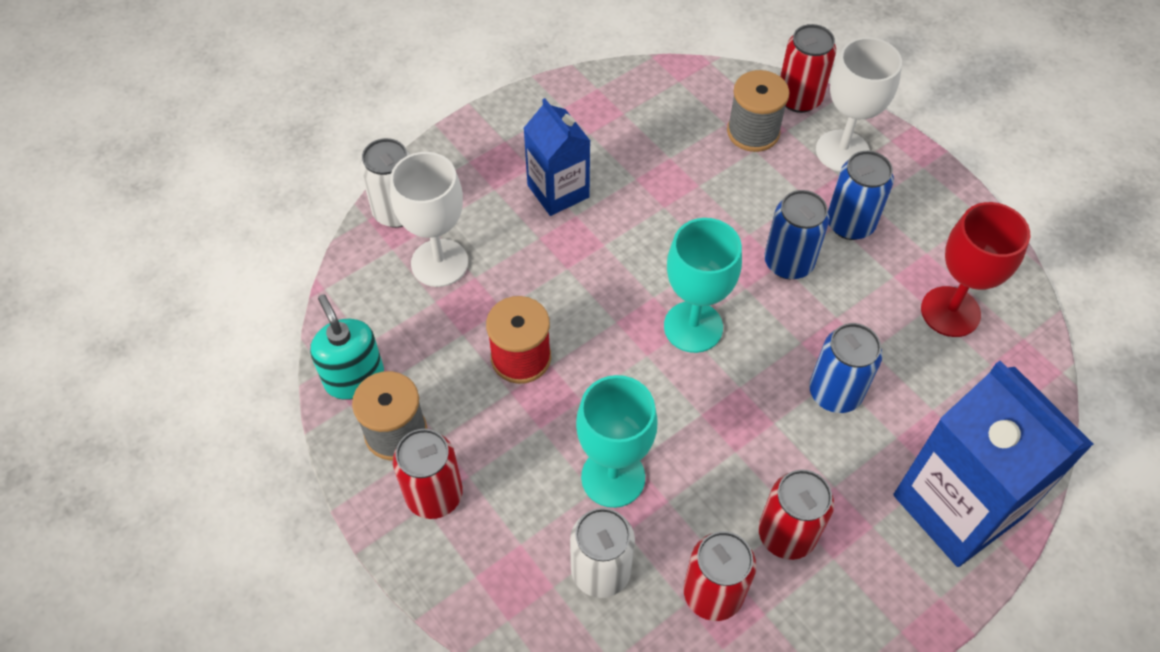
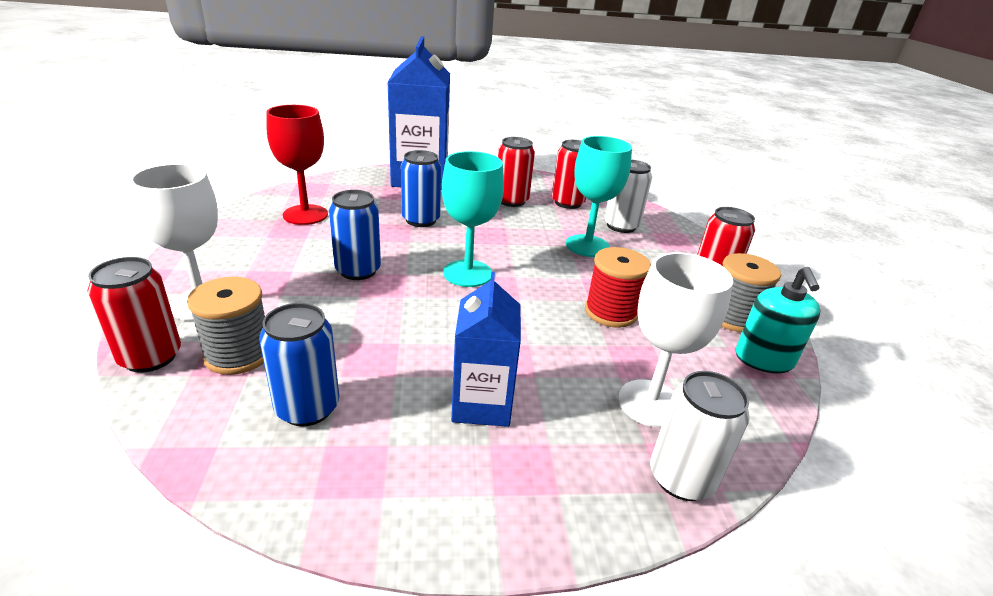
camera: 150 degrees left, 25 degrees down
(850, 224) = (283, 267): blue can -> blue can (307, 408)

